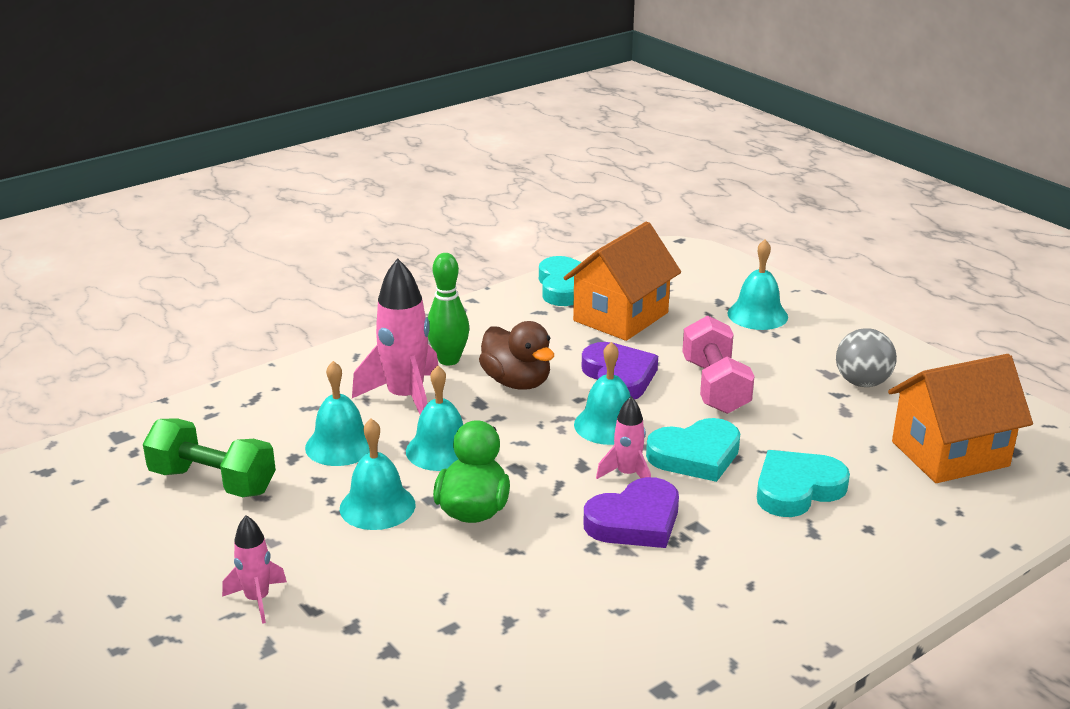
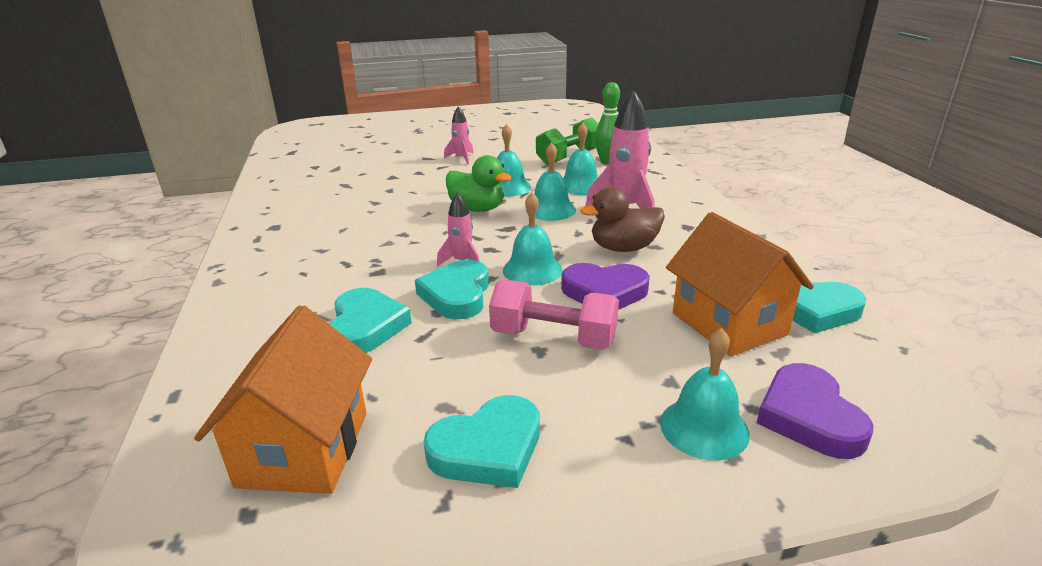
camera: 115 degrees right, 0 degrees up
(449, 360) = (675, 230): green bowling pin -> green bowling pin (607, 162)
(635, 521) = (409, 252): purple heart -> purple heart (809, 417)
(862, 382) = (488, 448): grey ball -> turquoise heart

